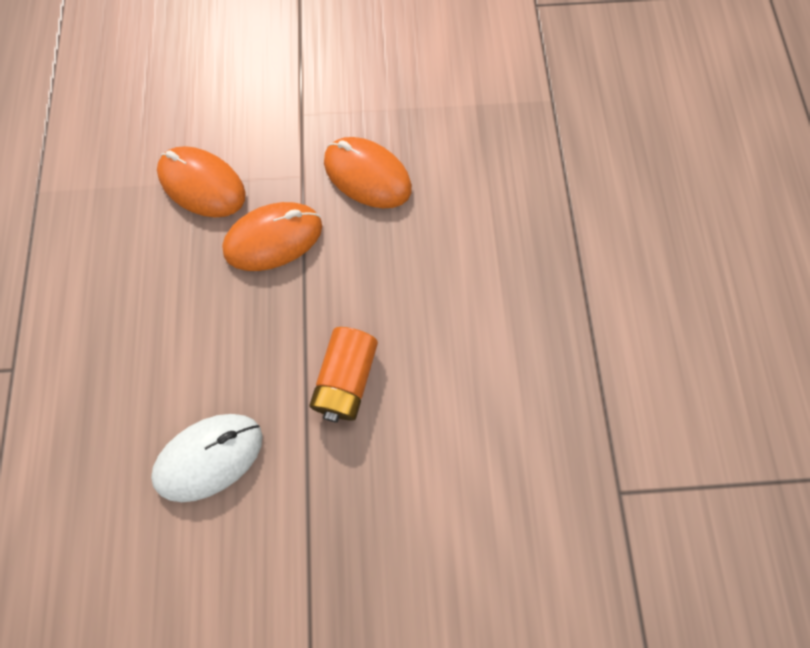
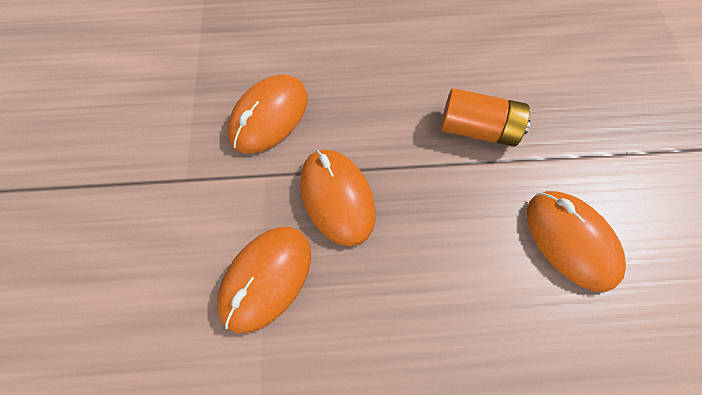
camera: 90 degrees left, 5 degrees down
(209, 457) = (571, 240): white mouse -> orange mouse

